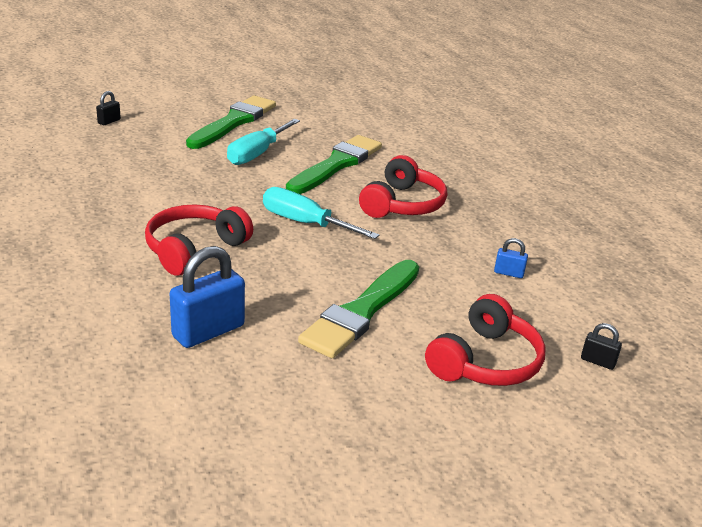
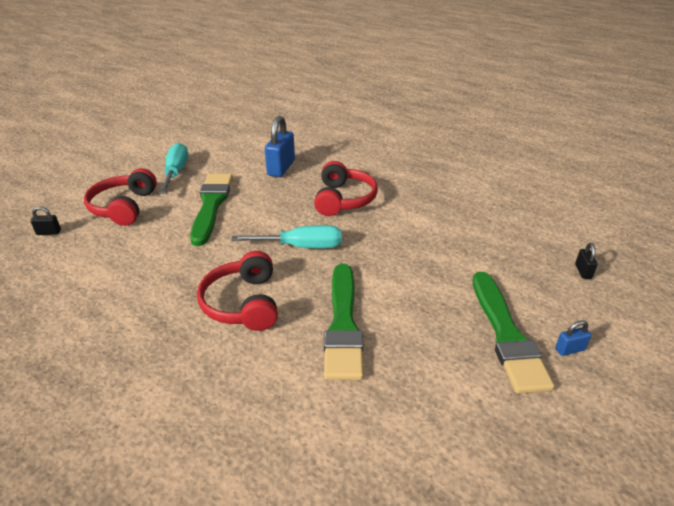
camera: 150 degrees right, 5 degrees up
(257, 154) = (423, 300): turquoise screwdriver -> turquoise screwdriver (176, 172)
(508, 273) = (120, 272): blue padlock -> blue padlock (569, 349)

